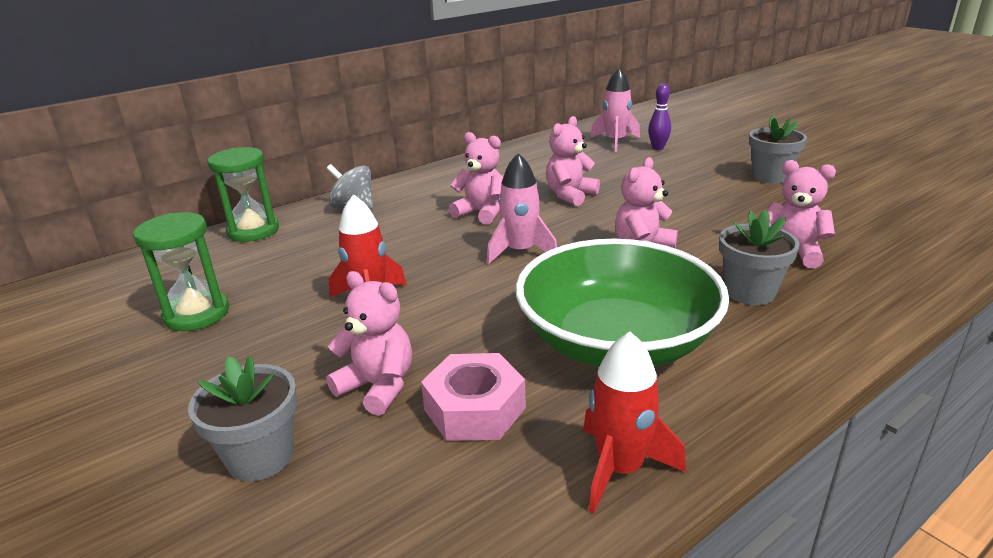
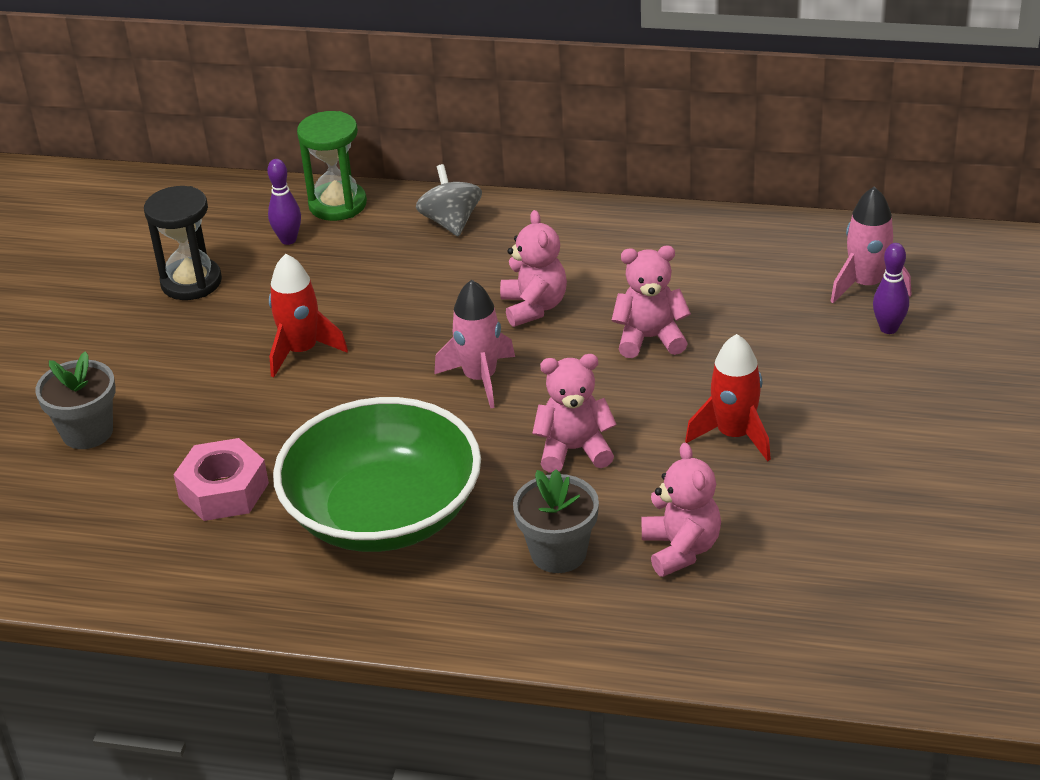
camera: 50 degrees right, 10 degrees up
(197, 314) = (191, 282): green hourglass -> black hourglass
(245, 259) = (288, 240): none -> purple bowling pin
(378, 387) = (201, 431): pink teddy bear -> none
(620, 469) = (227, 589): red rocket -> red rocket (734, 435)
(770, 177) = (901, 456): grey flower pot -> none

